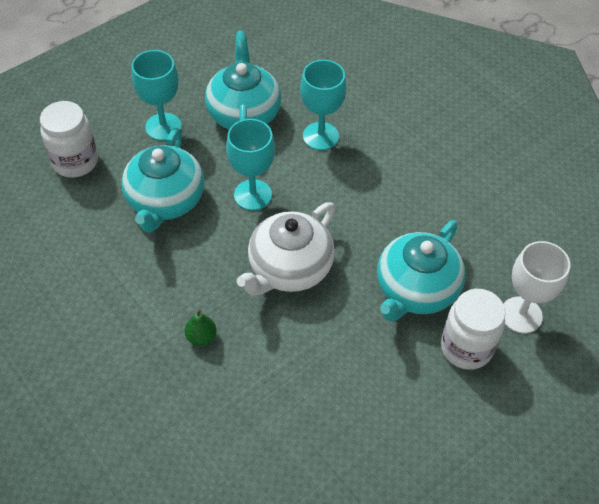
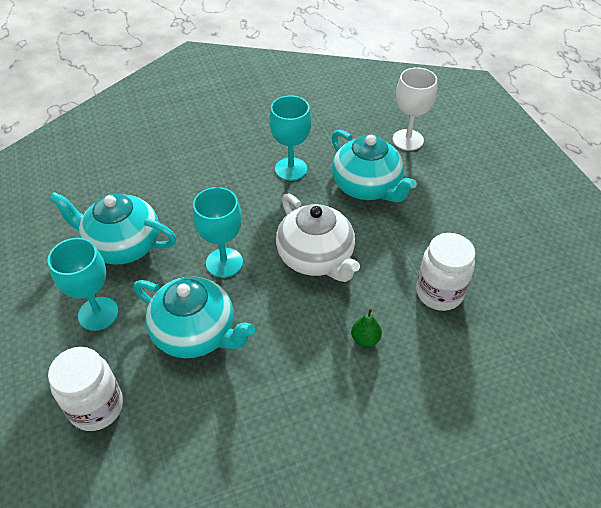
camera: 70 degrees left, 5 degrees down
(320, 136) = (184, 199): turquoise goblet -> turquoise goblet (291, 169)
(466, 347) = (426, 175): white jar -> white jar (439, 293)

